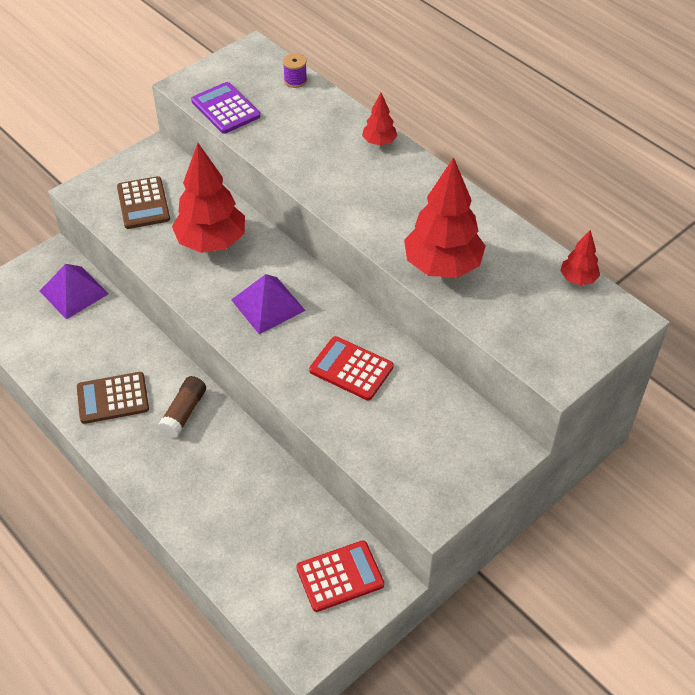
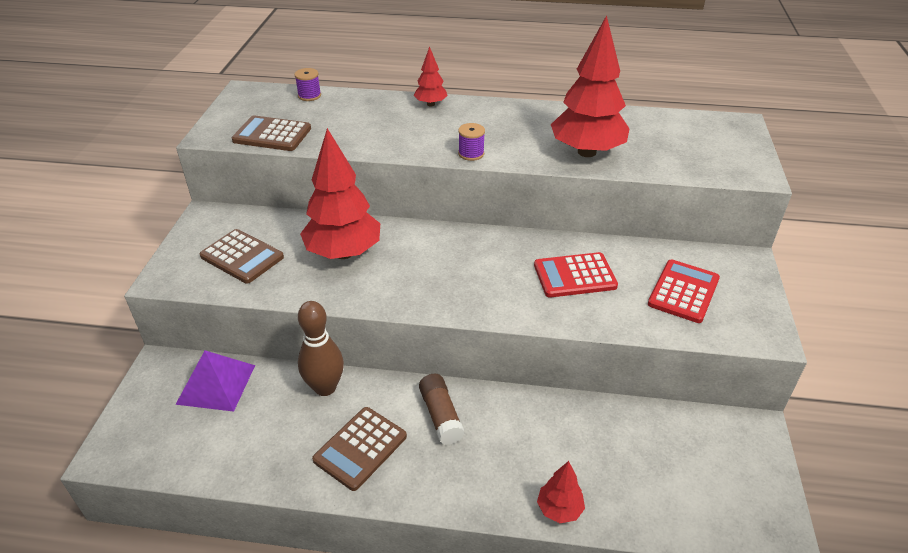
camera: 40 degrees left, 10 degrees down
(134, 340) = (325, 387): none -> brown bowling pin
(225, 109) = (272, 135): purple calculator -> brown calculator
(268, 305) = (451, 270): purple pyramid -> none
(340, 576) = (720, 450): red calculator -> red calculator (683, 291)
(348, 213) = (471, 153): none -> purple spool
(578, 279) = (679, 117): red tree -> red tree (559, 509)

